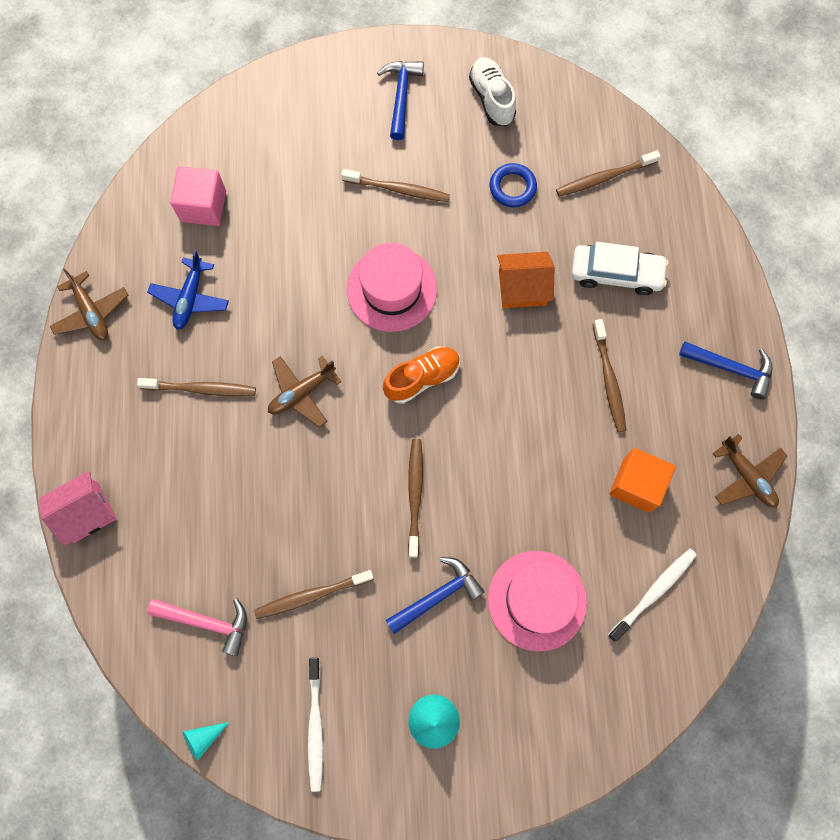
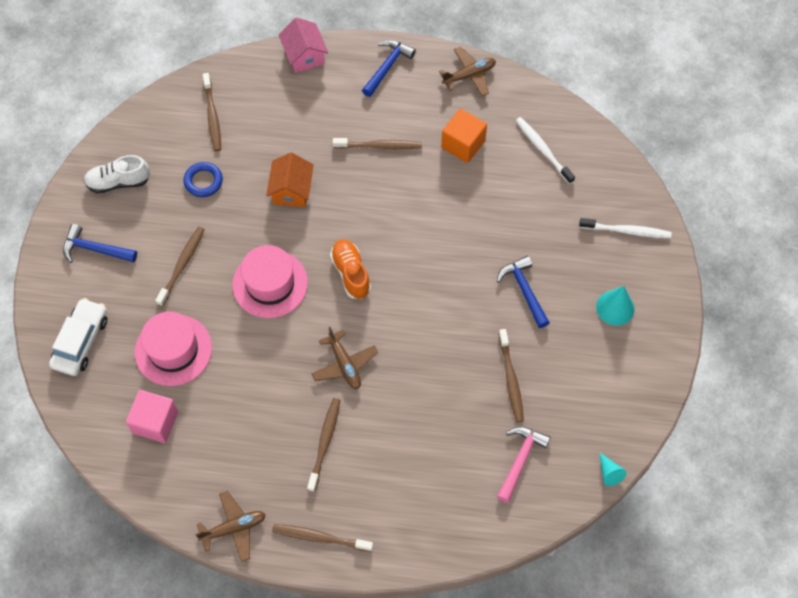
camera: 80 degrees left, 10 degrees down
(86, 512) = (414, 548): pink house -> pink house (304, 55)
(190, 298) = (240, 443): blue plane -> none
(315, 726) = (609, 390): white toothbrush -> white toothbrush (627, 231)
(415, 494) = (444, 293): brown toothbrush -> brown toothbrush (320, 537)
(537, 600) = (537, 224): pink hat -> pink hat (173, 350)
(616, 273) = (295, 124): white car -> white car (81, 341)

